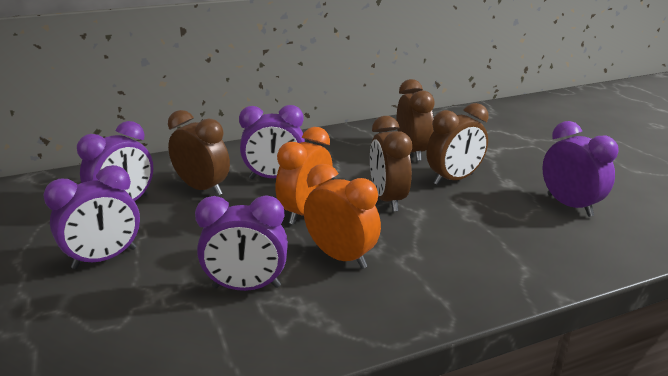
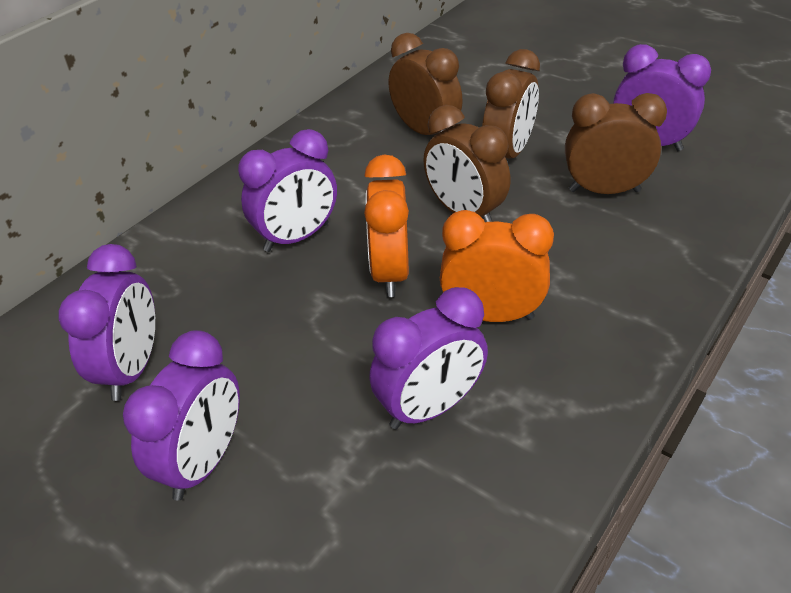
camera: 30 degrees left, 15 degrees up
(203, 188) = (218, 294): brown clock -> brown clock (604, 191)

